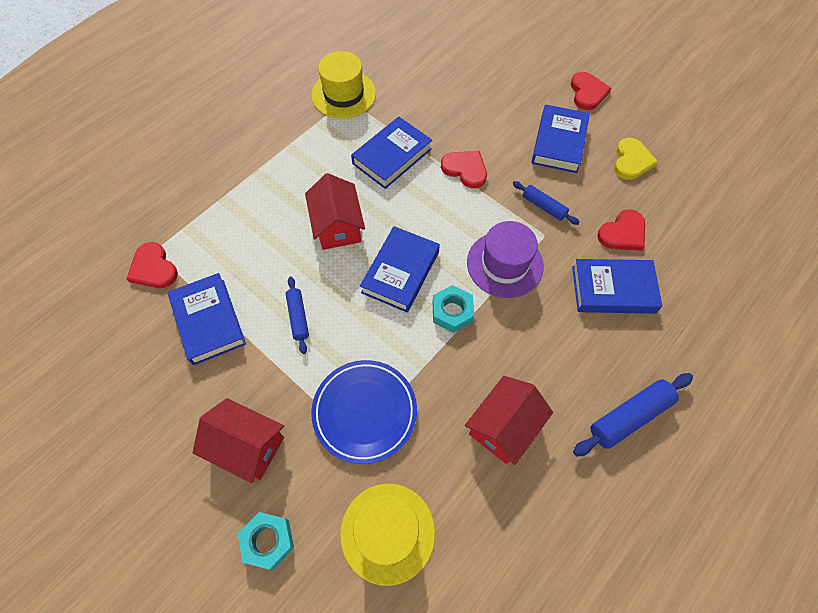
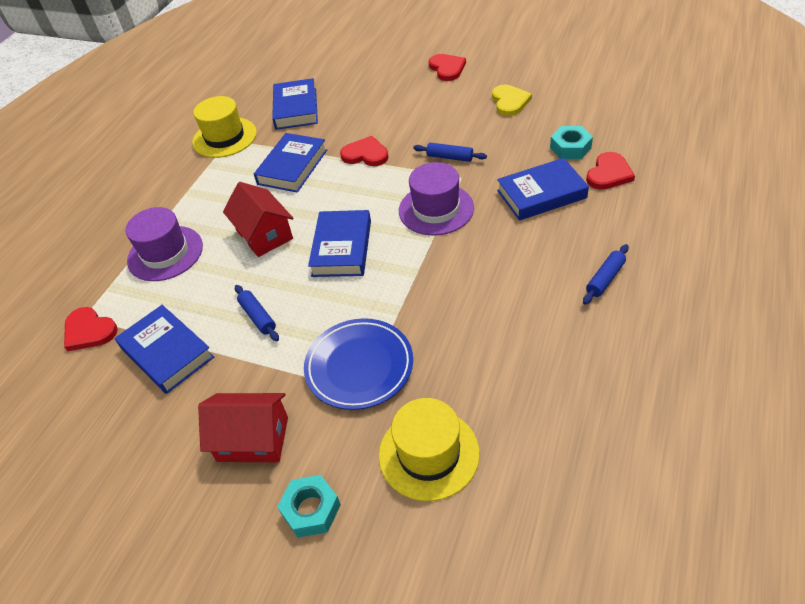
camera: 15 degrees left, 15 degrees down
(244, 210) = (165, 253): none -> purple hat
(452, 312) = (405, 260): turquoise nut -> turquoise nut (570, 148)
(504, 426) = (497, 328): red house -> none
(559, 143) = (440, 109): blue book -> blue book (296, 108)
(623, 233) = (528, 152): red heart -> red heart (609, 174)
(629, 417) = (605, 279): blue rolling pin -> blue rolling pin, size x0.62

